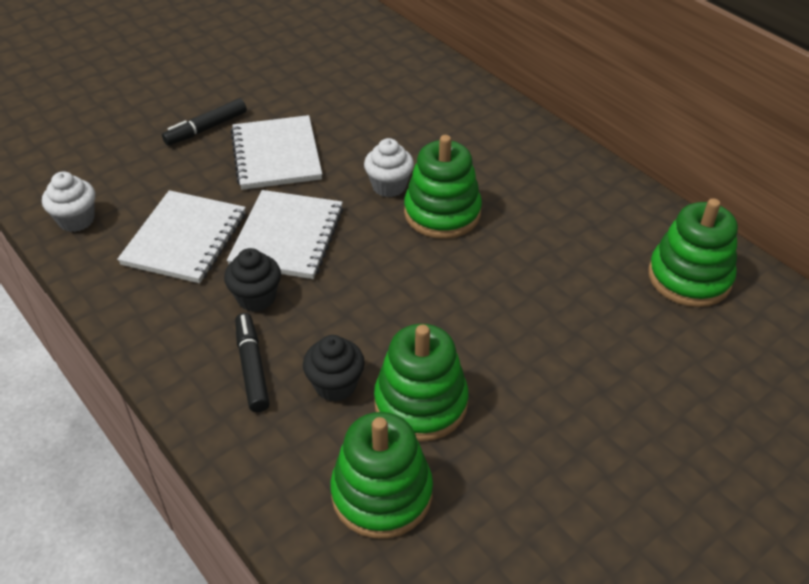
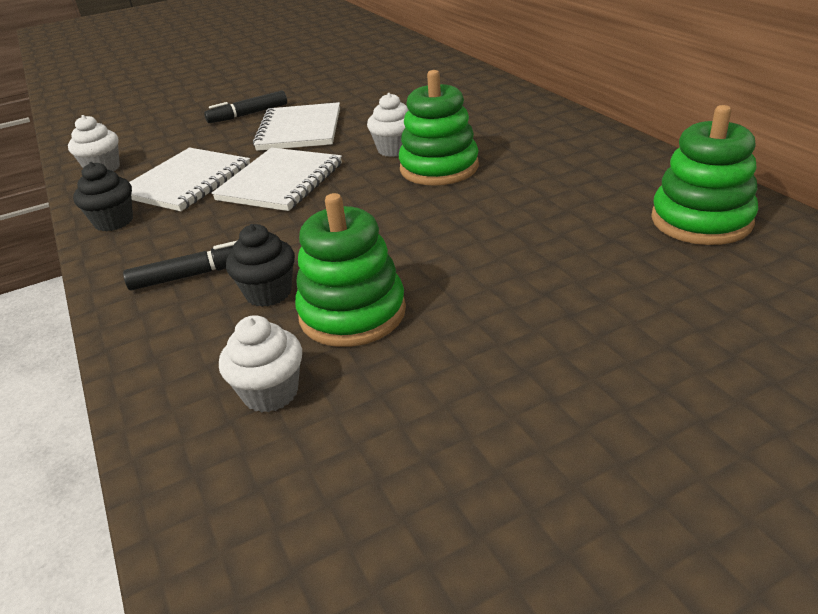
camera: 15 degrees right, 10 degrees down
(252, 367) = (193, 275): black marker -> black marker turned 75 degrees clockwise
(256, 298) = (227, 223): black cupcake -> black cupcake (114, 222)
(382, 494) = (270, 393): green stacking toy -> white cupcake

